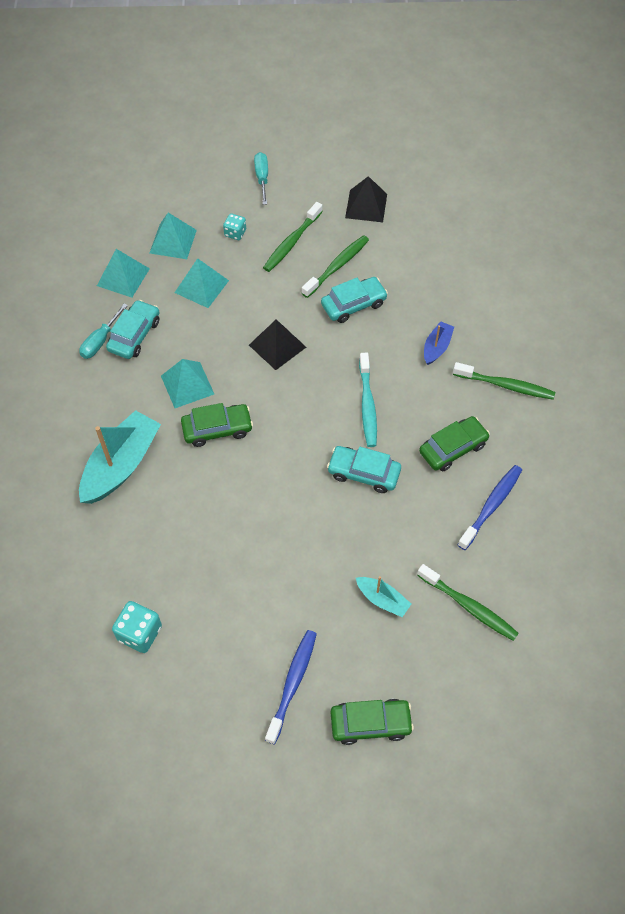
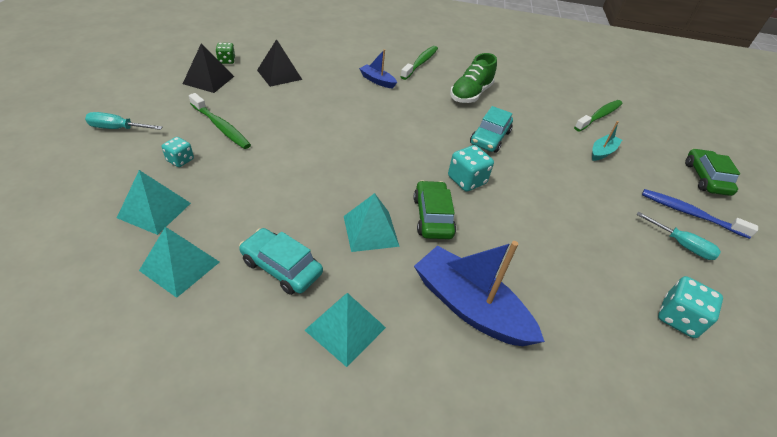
camera: 85 degrees left, 15 degrees down
(100, 341) = (275, 305): turquoise screwdriver -> turquoise screwdriver (681, 245)
(121, 465) = (470, 307): turquoise boat -> blue boat
(201, 286) = (239, 197): turquoise pyramid -> turquoise pyramid (345, 328)
(277, 346) = (344, 159): black pyramid -> black pyramid (279, 74)
(279, 454) = (466, 180): none -> turquoise dice
(337, 266) = (268, 108): green toothbrush -> none
(353, 304) = (316, 108): turquoise car -> none
(367, 405) = (423, 123): turquoise toothbrush -> none
(410, 206) = (226, 61): none -> green dice
(453, 448) = (470, 94): green car -> green shoe
(491, 506) = (519, 90): blue toothbrush -> none

